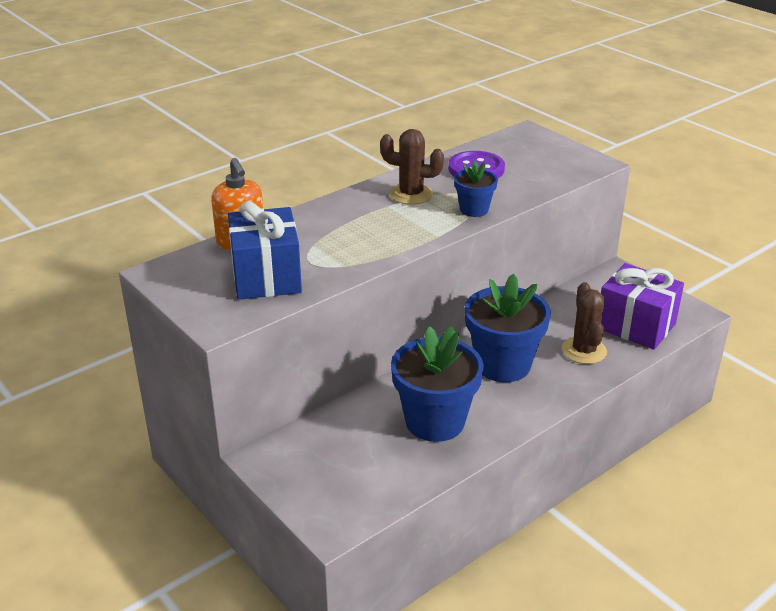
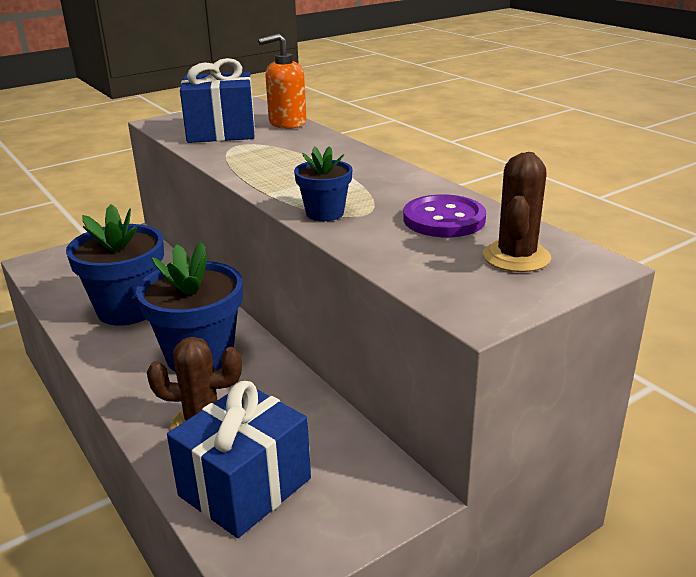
camera: 95 degrees right, 5 degrees down
(411, 194) = (371, 183): brown cactus -> brown cactus (516, 257)
(635, 326) = (245, 487): purple gift -> blue gift

